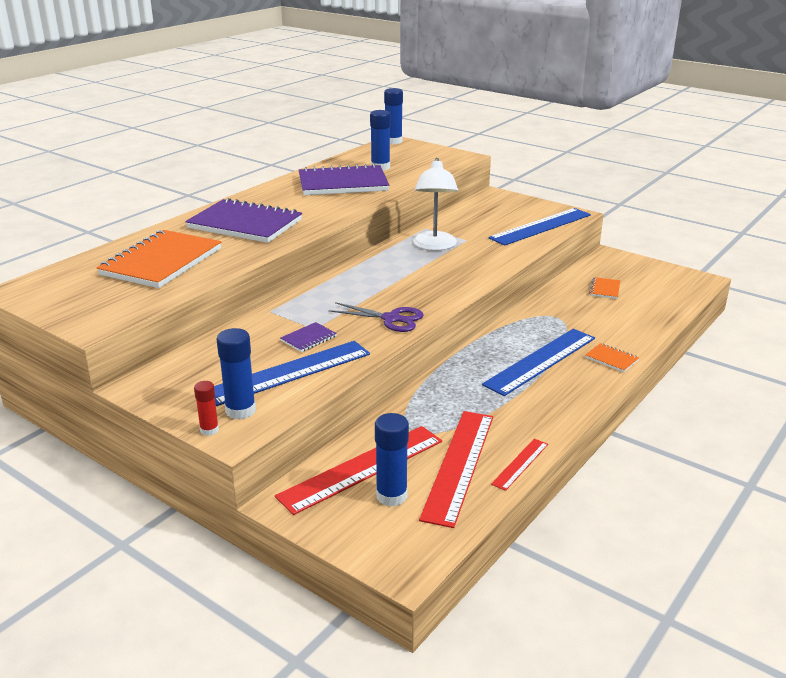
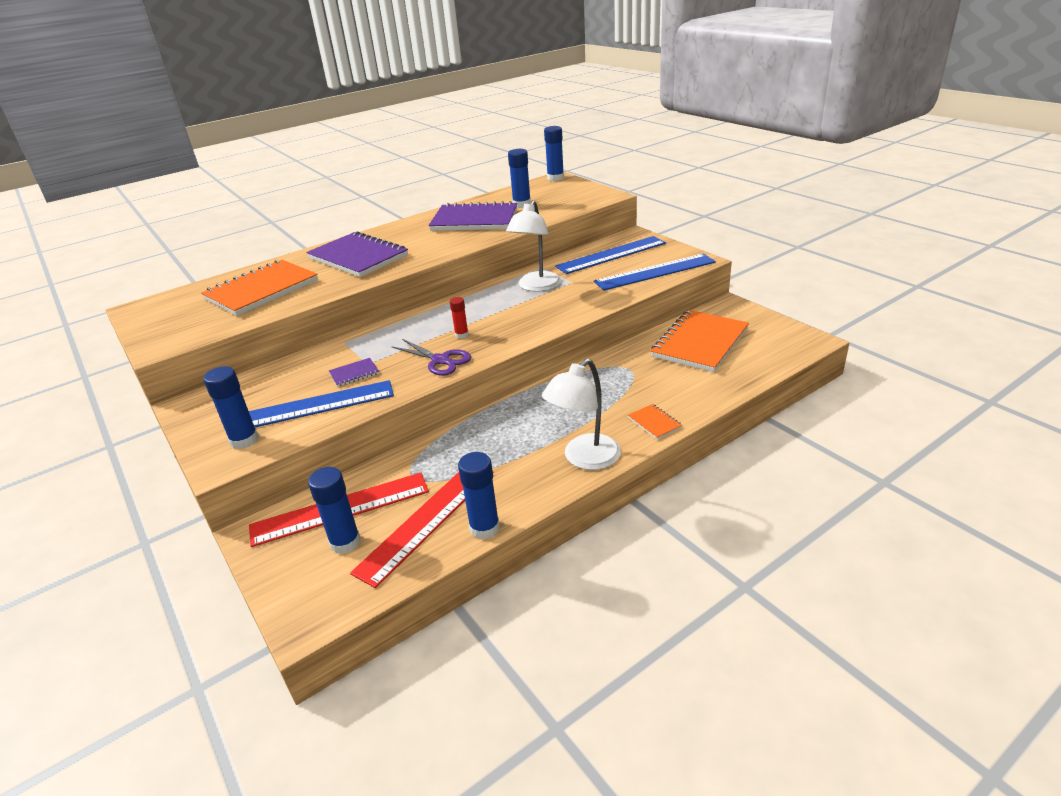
camera: 20 degrees right, 5 degrees up
(209, 430) = (205, 456): red glue stick -> red glue stick (461, 335)
(520, 464) = (484, 528): red ruler -> blue glue stick
(540, 361) = (581, 416): blue ruler -> blue ruler (611, 255)
(570, 395) = (584, 459): none -> white lamp
(604, 289) = (700, 343): orange notebook -> orange notebook, size x2.38

